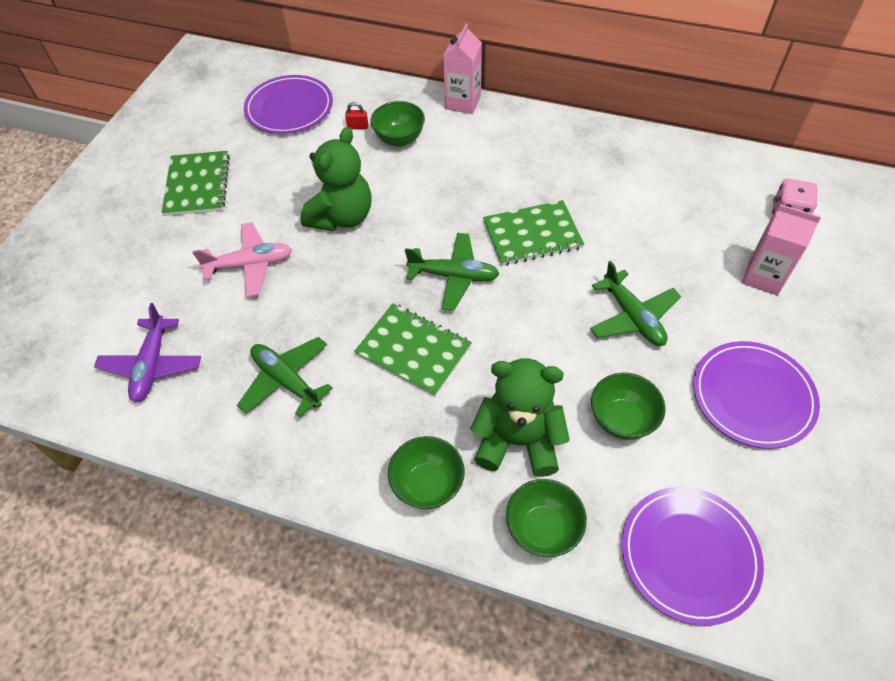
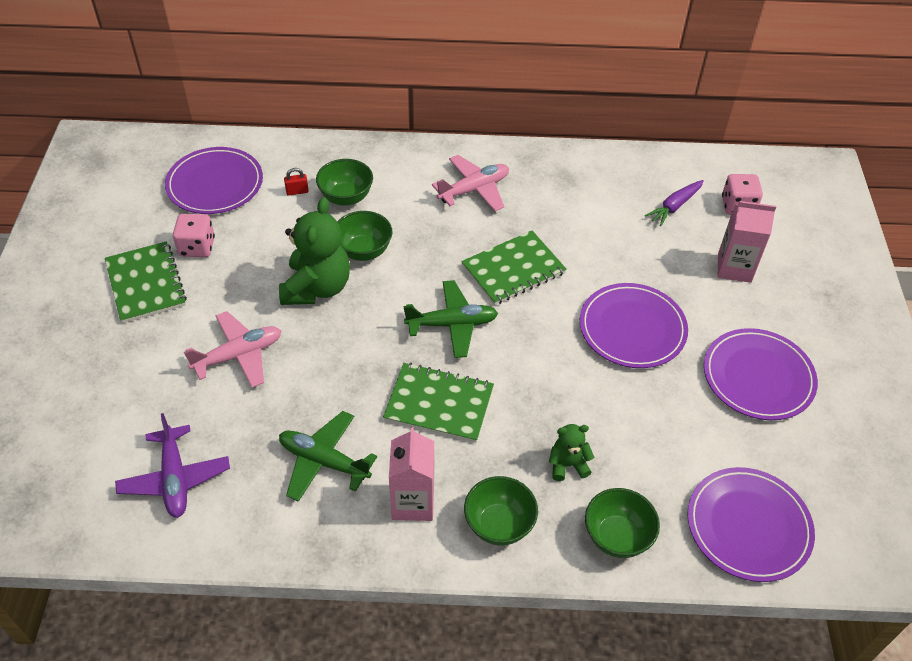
camera: 20 degrees left, 5 degrees down
(252, 161) = (197, 247): none -> pink dice
(463, 102) = (397, 149): pink carton -> pink carton (413, 502)
(518, 441) = (567, 465): green teddy bear -> green teddy bear, size x0.50
(521, 152) = (474, 189): none -> pink plane
(621, 419) = (653, 424): green bowl -> green bowl (364, 251)
(632, 317) = (632, 328): green plane -> purple plate
(719, 203) = (674, 206): none -> purple carrot

